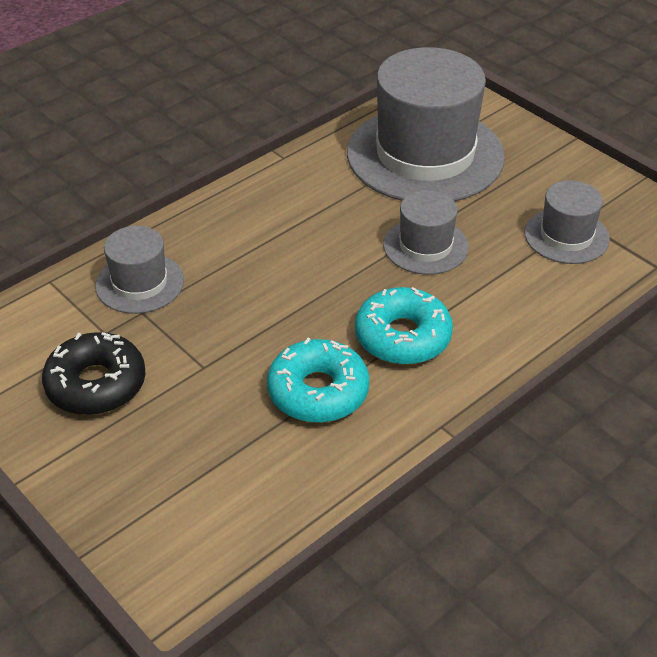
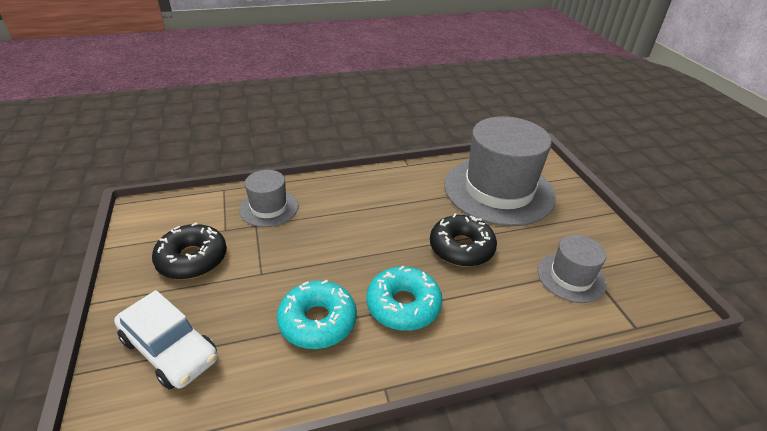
camera: 25 degrees right, 5 degrees down
(169, 488) = (170, 349): none -> white car
(425, 246) = (461, 248): grey hat -> black donut

